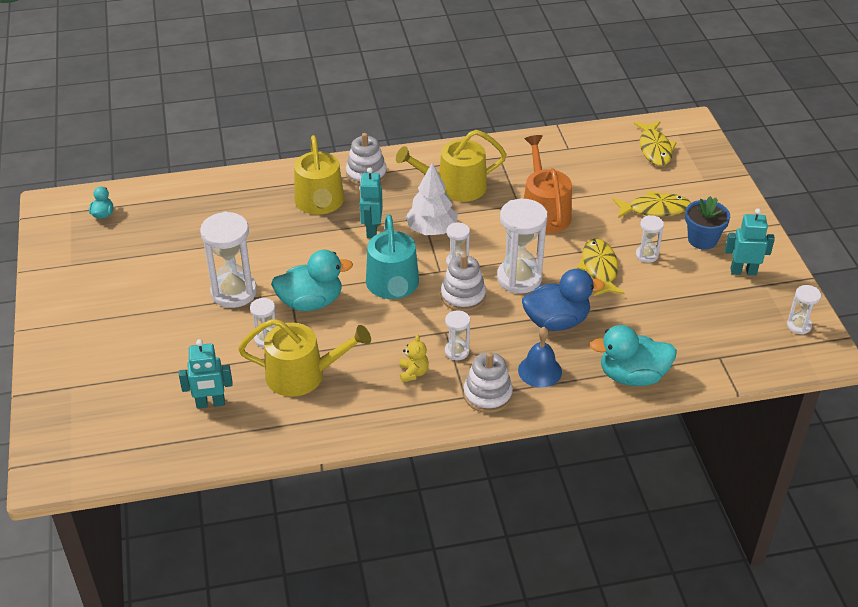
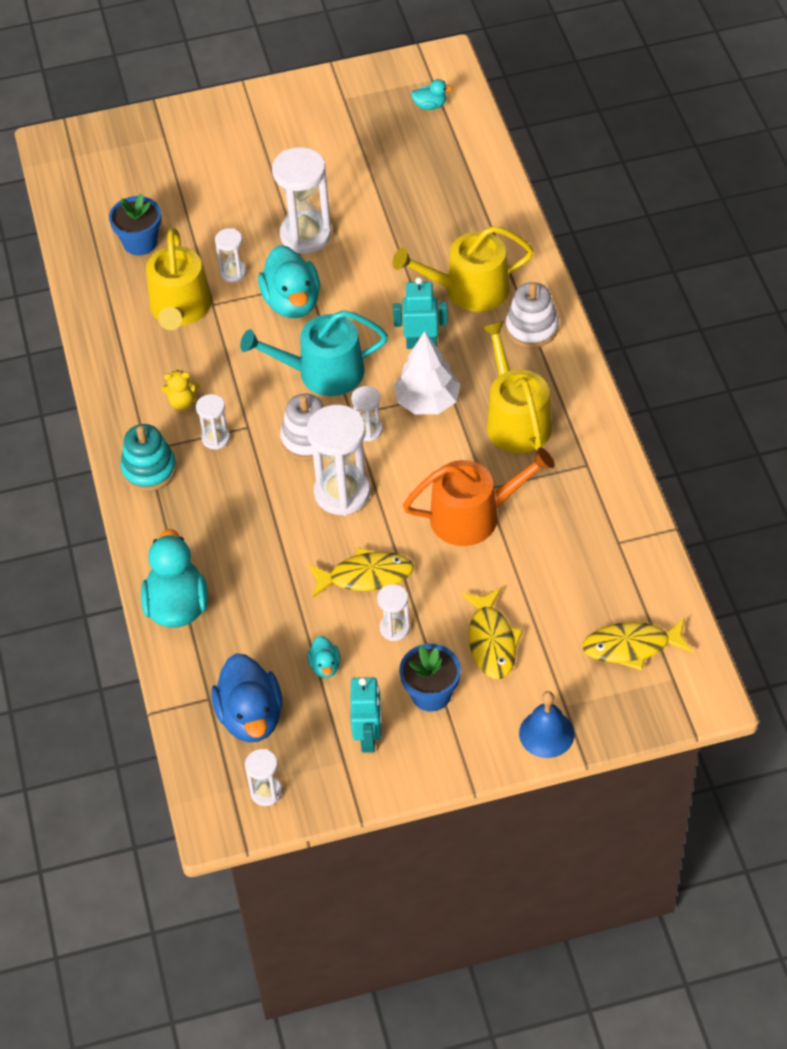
camera: 90 degrees right, 10 degrees up
(210, 403) = (140, 242): turquoise robot -> blue flower pot
(487, 395) = (149, 469): white stacking toy -> turquoise stacking toy
(540, 371) = (185, 516): blue bell -> blue bell (546, 733)
(556, 321) = (267, 532): blue duck -> blue duck (251, 717)
(683, 292) = (325, 666): none -> turquoise duck

